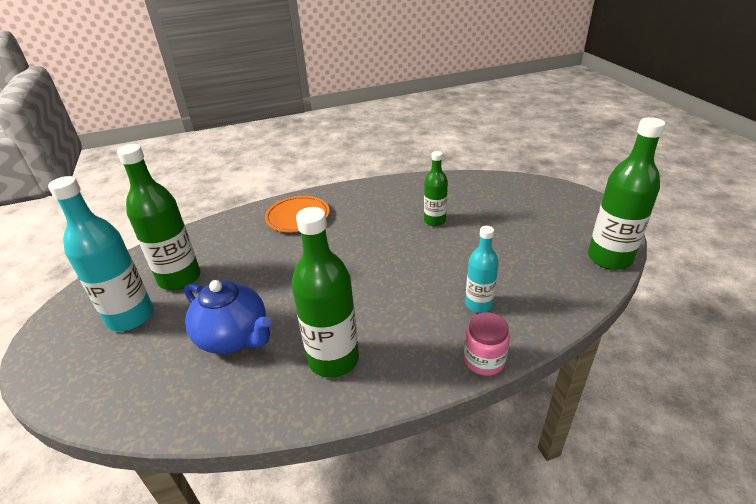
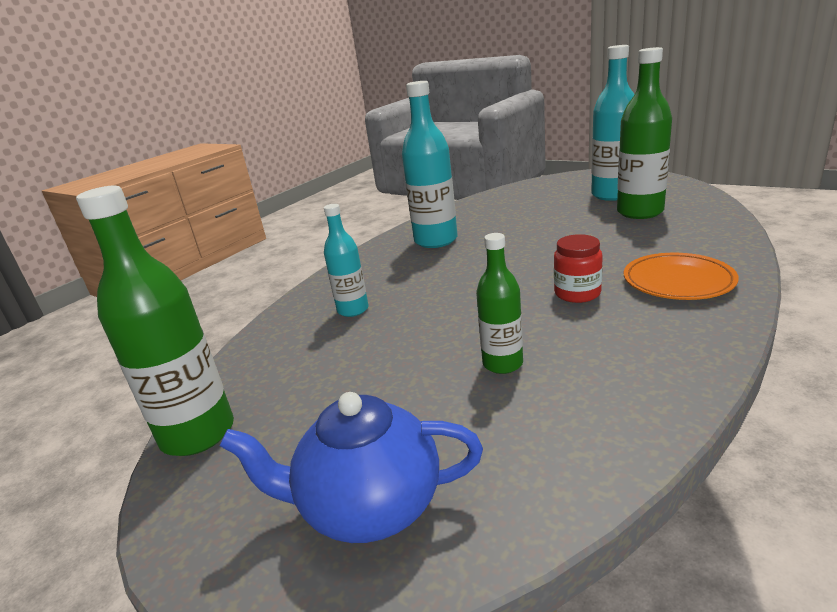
camera: 145 degrees right, 10 degrees down
(234, 337) = (522, 219): blue teapot -> blue teapot (369, 506)
(333, 359) = (436, 240): green bottle -> turquoise bottle
(346, 237) = (577, 293): none -> red jar
(484, 360) = (321, 283): pink jar -> none

